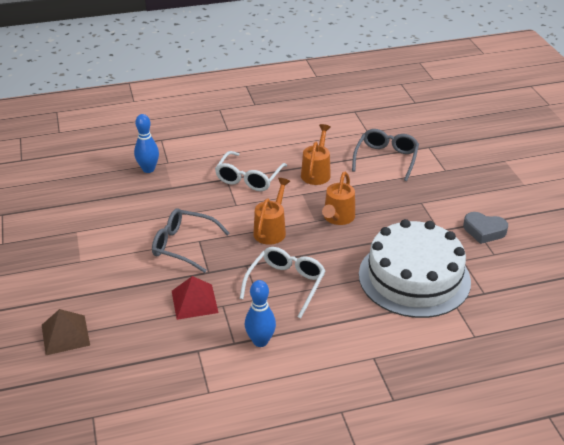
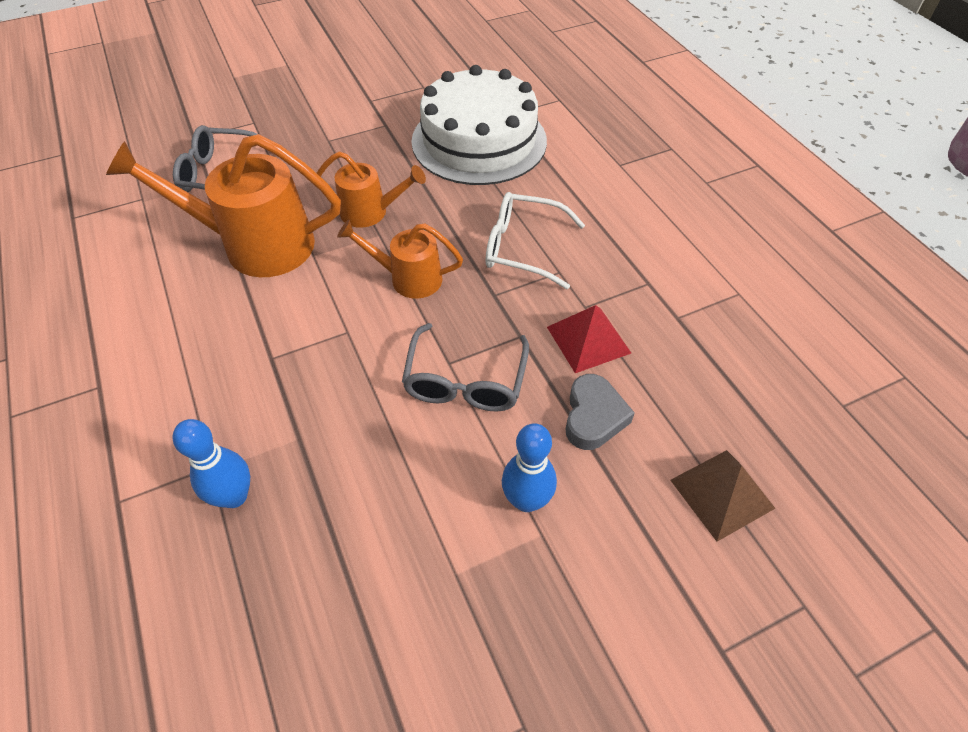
camera: 100 degrees left, 15 degrees up
(249, 178) = (270, 326): white glasses -> none
(260, 341) = (635, 258): blue bowling pin -> blue bowling pin (526, 500)
(316, 172) = (255, 244): orange watering can -> orange watering can, size x1.79
(484, 231) = (382, 93): grey heart -> grey heart (593, 417)

